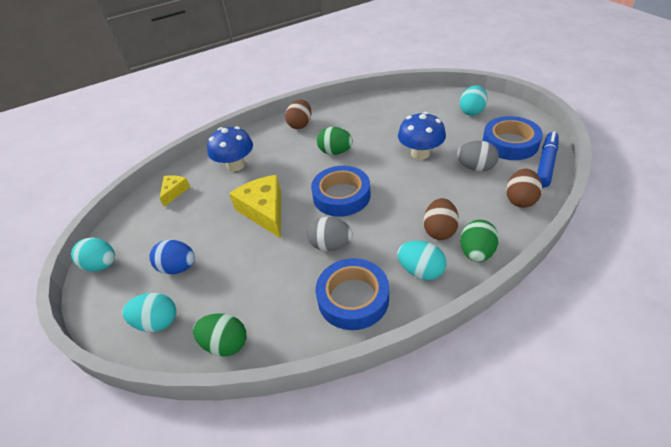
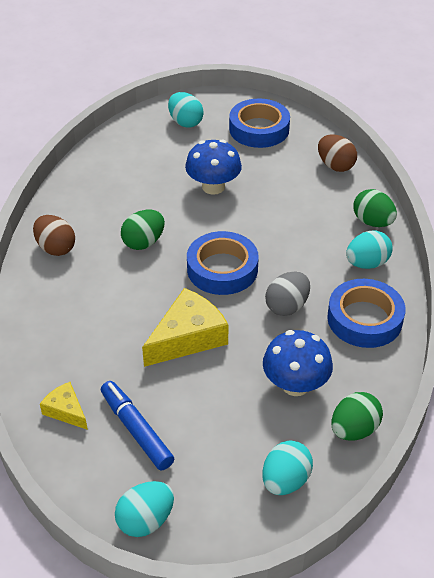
camera: 65 degrees left, 0 degrees up
(178, 267) = (215, 441): blue egg -> none
(236, 165) = (74, 334): blue mushroom -> blue mushroom (295, 384)
(264, 211) = (188, 337): yellow cheese -> yellow cheese turned 135 degrees clockwise
(439, 230) = (330, 229): brown egg -> none
(475, 167) = (270, 166): grey egg -> none
(546, 164) = (306, 127): blue marker -> blue marker (136, 430)

